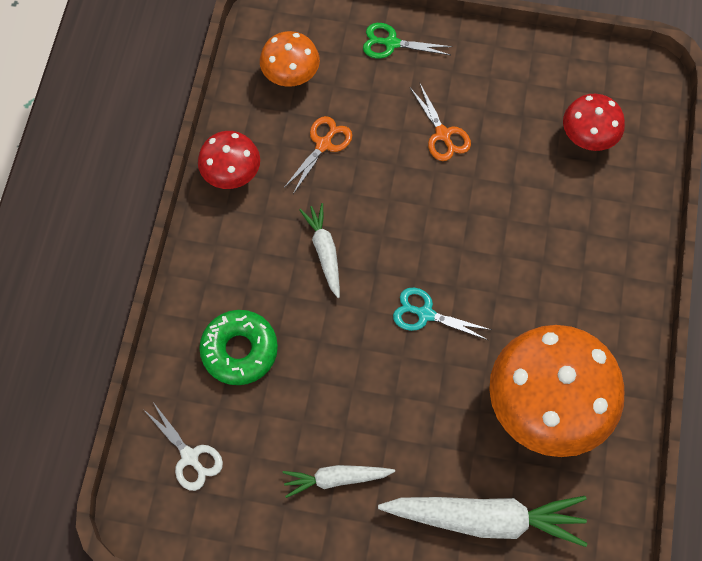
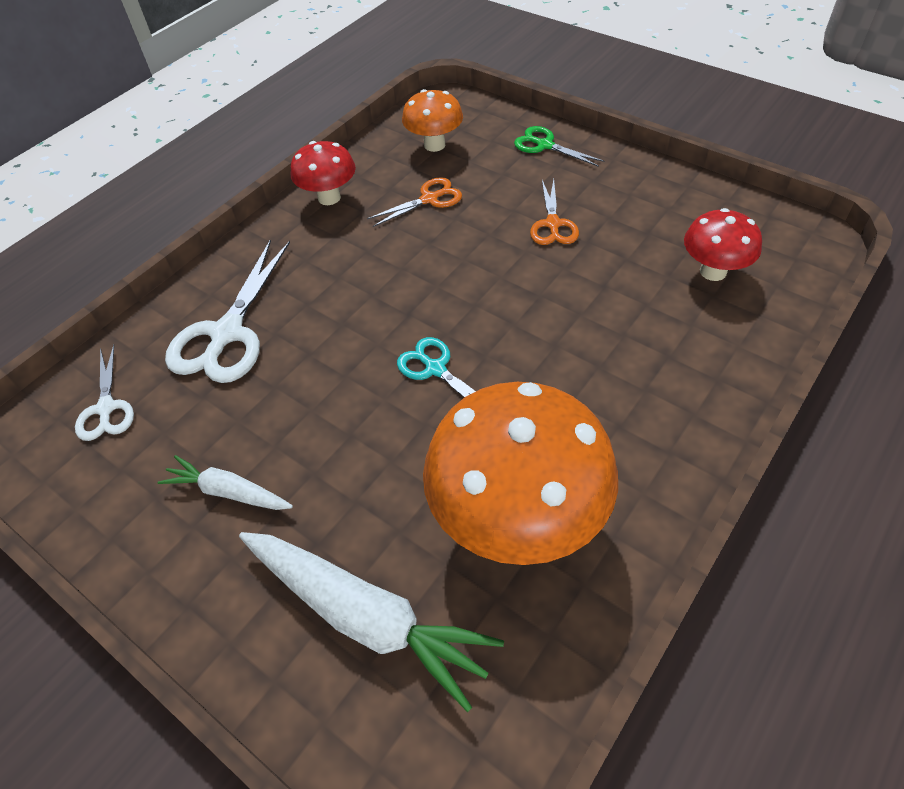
camera: 30 degrees right, 15 degrees down
(239, 350) = (227, 334): green donut -> white scissors
(324, 252) = (369, 281): white carrot -> none

